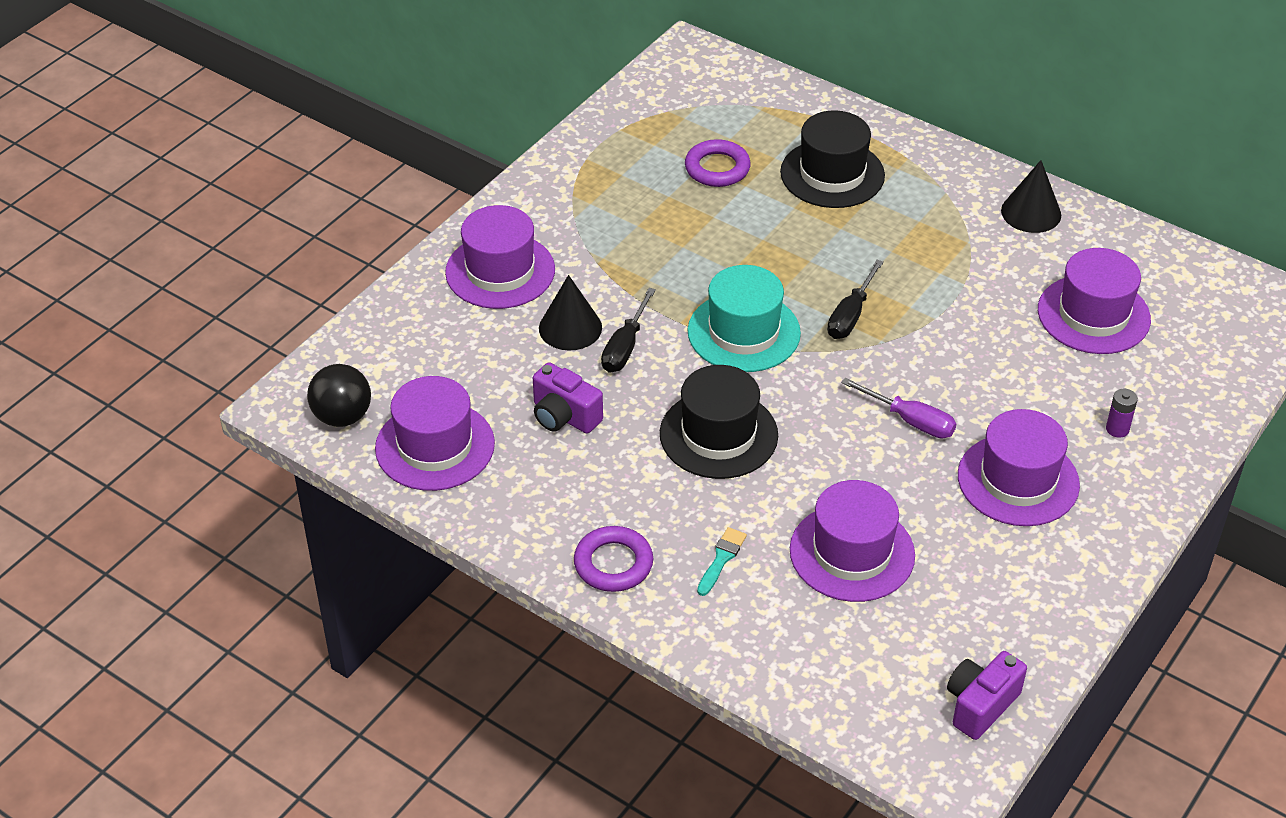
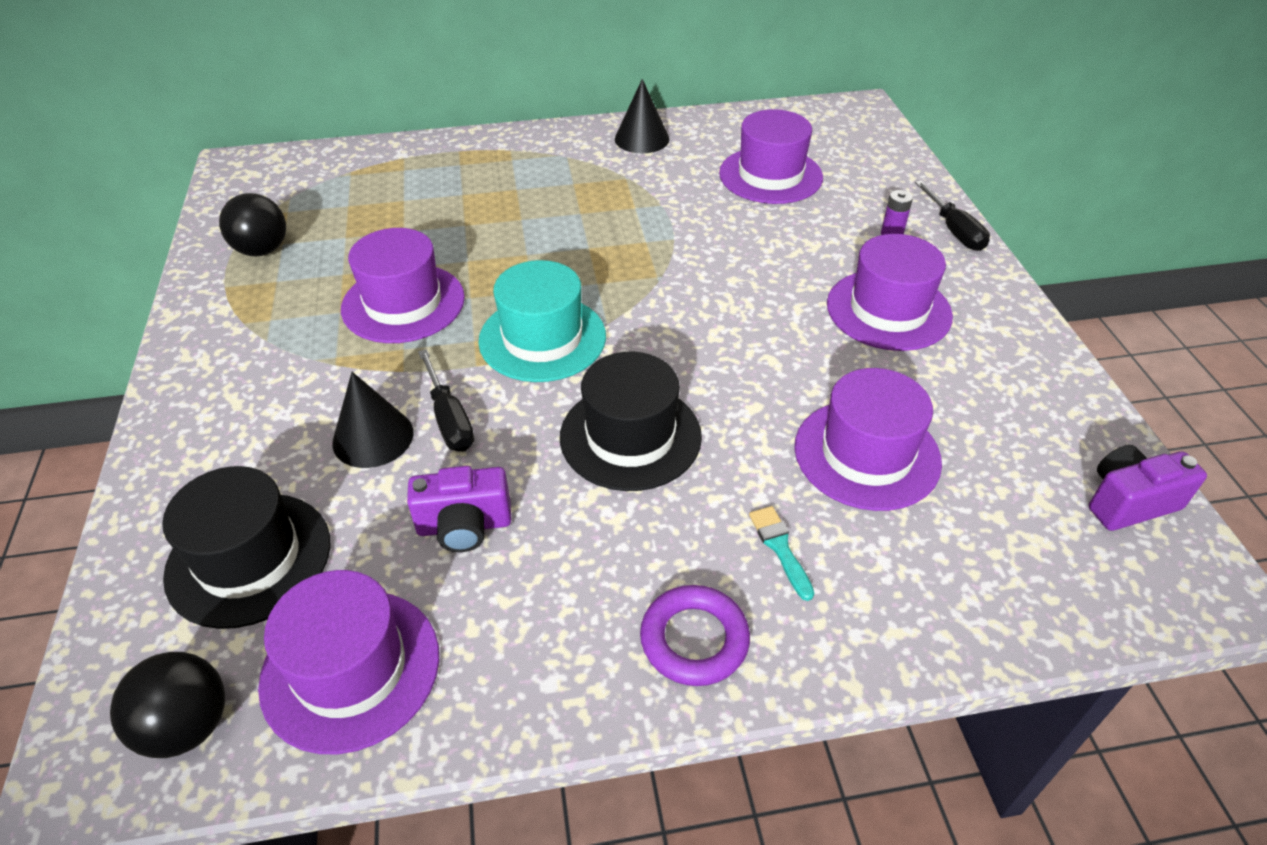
camera: 45 degrees left, 0 degrees up
(500, 271) = (235, 432): purple hat -> purple hat (403, 303)
(636, 142) = (262, 250): none -> black ball
(717, 168) = (362, 231): purple ring -> none
(832, 174) = (466, 187): black hat -> black hat (249, 558)
(850, 315) = (611, 273): black screwdriver -> black screwdriver (954, 231)
(910, 421) = (760, 319): purple screwdriver -> none
(980, 705) = (1128, 502): purple camera -> purple camera turned 75 degrees clockwise

